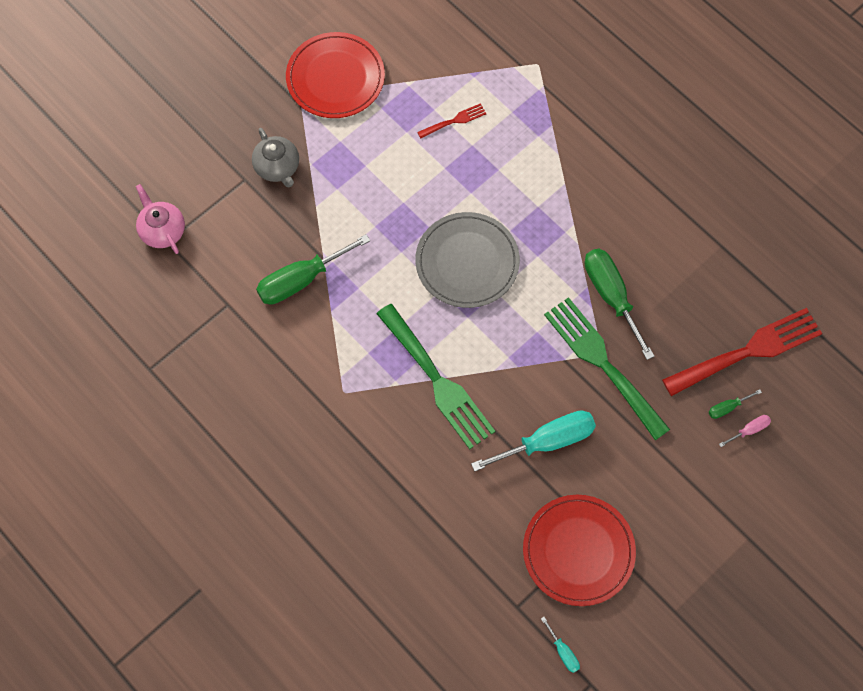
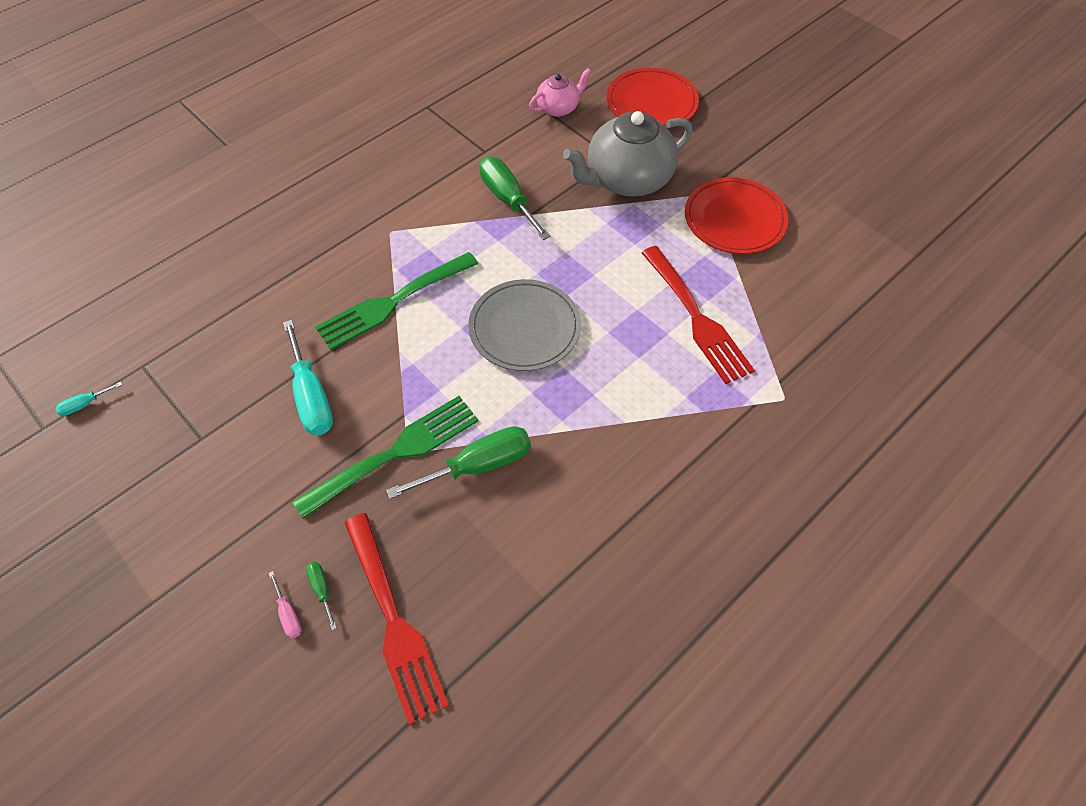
camera: 90 degrees right, 10 degrees down
(277, 167) = (627, 179): grey teapot -> grey teapot, size x1.91
(454, 121) = (696, 317): red fork -> red fork, size x2.21
(578, 551) = (185, 421): red plate -> red plate (651, 103)

